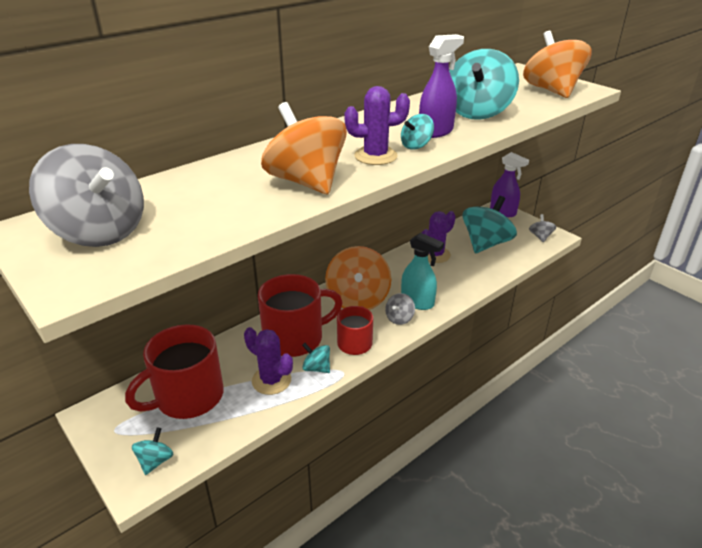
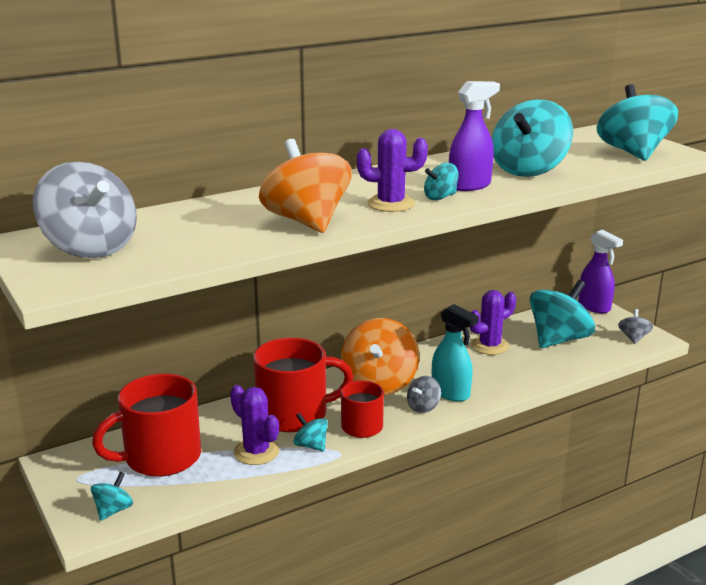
camera: 10 degrees right, 10 degrees down
(551, 91) = (633, 153): orange spinning top -> turquoise spinning top

